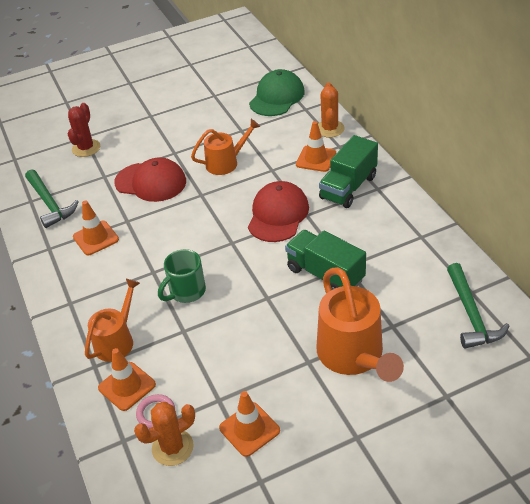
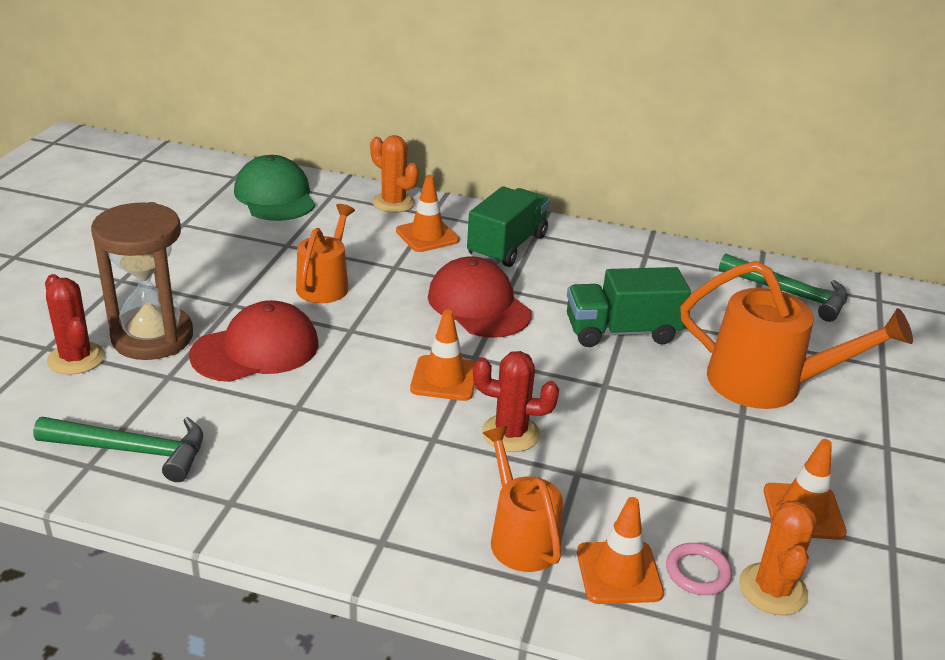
camera: 55 degrees left, 10 degrees down
(96, 238) = (285, 449): orange traffic cone -> orange traffic cone (444, 378)
(123, 153) = (152, 337): none -> brown hourglass
(186, 292) = (510, 433): green mug -> red cactus
(348, 187) = (507, 246): green truck -> green truck turned 135 degrees counterclockwise

